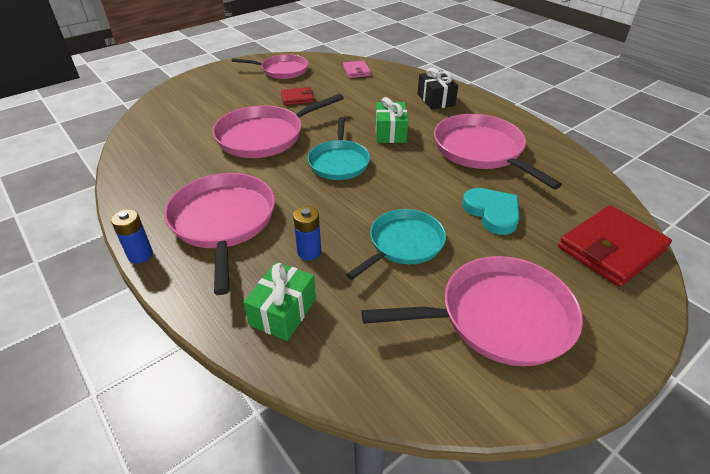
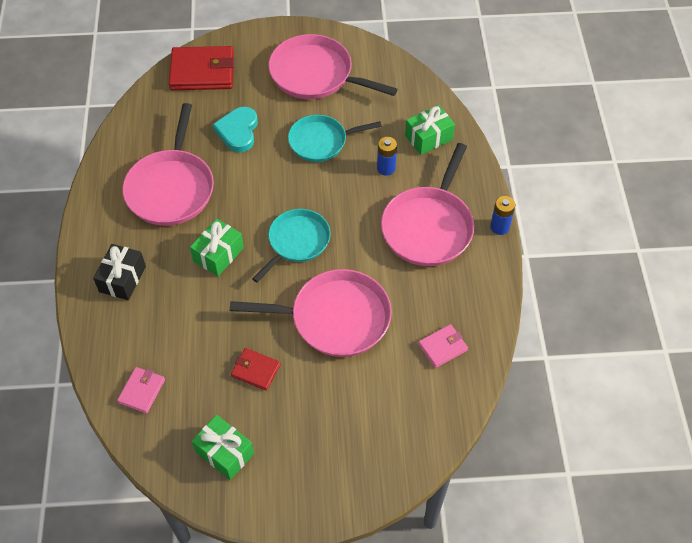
camera: 145 degrees left, 15 degrees up
(163, 153) = (442, 347): none -> pink wallet
(282, 70) = (224, 452): pink pan -> green gift

